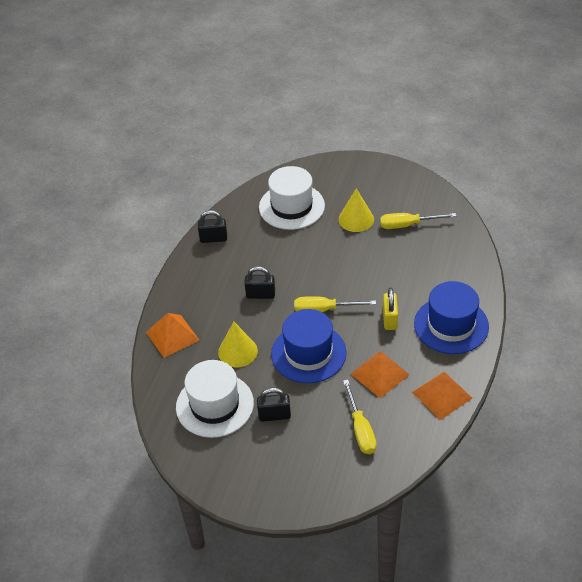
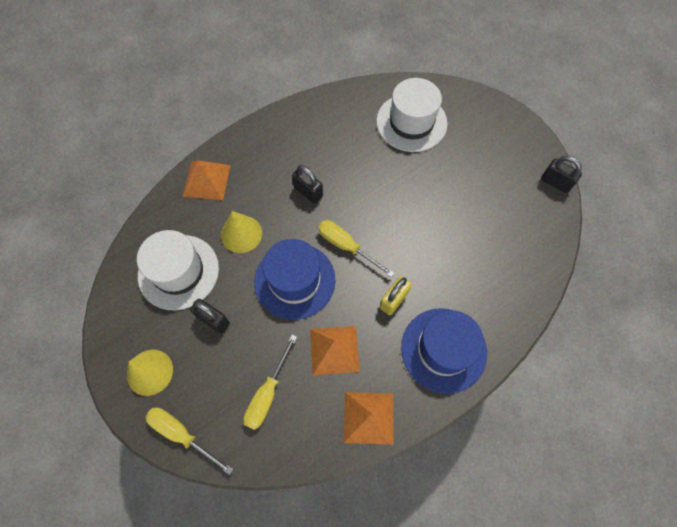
camera: 35 degrees right, 20 degrees up
(213, 238) = (320, 110): black padlock -> black padlock (555, 183)
(356, 219) = (456, 174): yellow cone -> yellow cone (149, 372)
(408, 225) = (498, 213): yellow screwdriver -> yellow screwdriver (182, 434)

